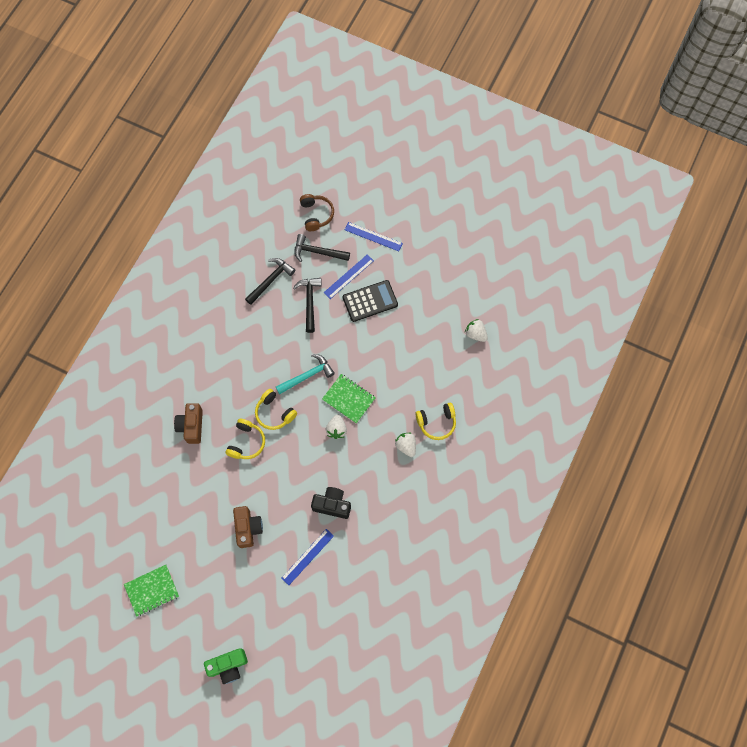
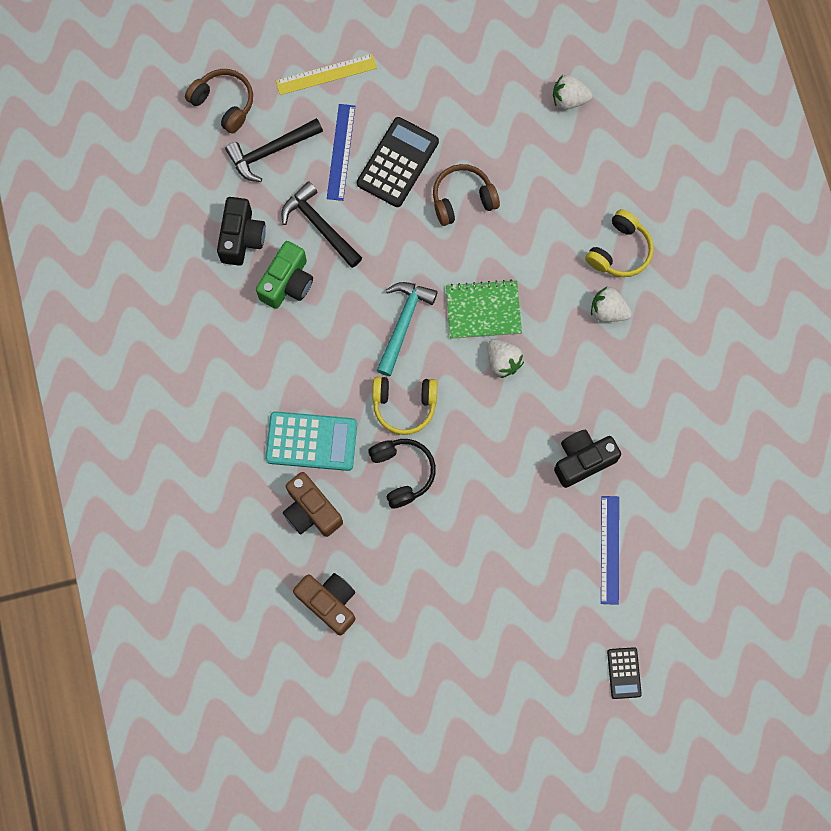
camera: 40 degrees left, 5 degrees up
(152, 590) = (452, 759): green notebook -> none
(219, 395) = (311, 441): none -> turquoise calculator
(228, 666) = (634, 766): green camera -> green camera (287, 283)
(246, 442) = (402, 472): yellow headphones -> black headphones
(248, 528) = (503, 578): brown camera -> brown camera (329, 602)
(263, 619) = (624, 673): none -> black calculator
(270, 280) = (242, 238): black hammer -> black camera
(373, 236) = (326, 74): blue ruler -> yellow ruler
(385, 341) = (462, 199): none -> brown headphones

